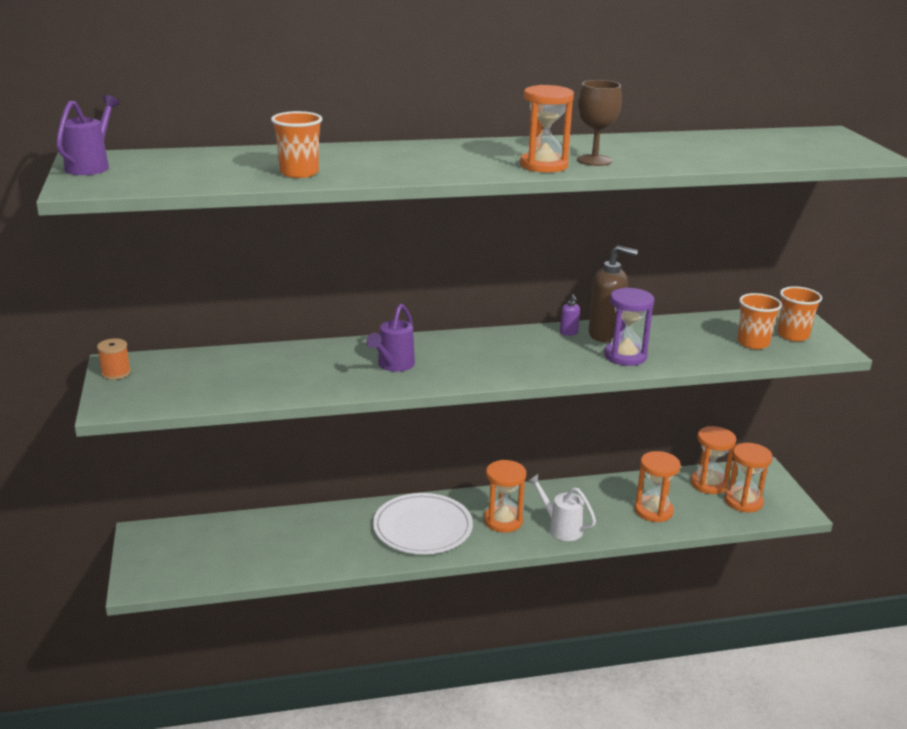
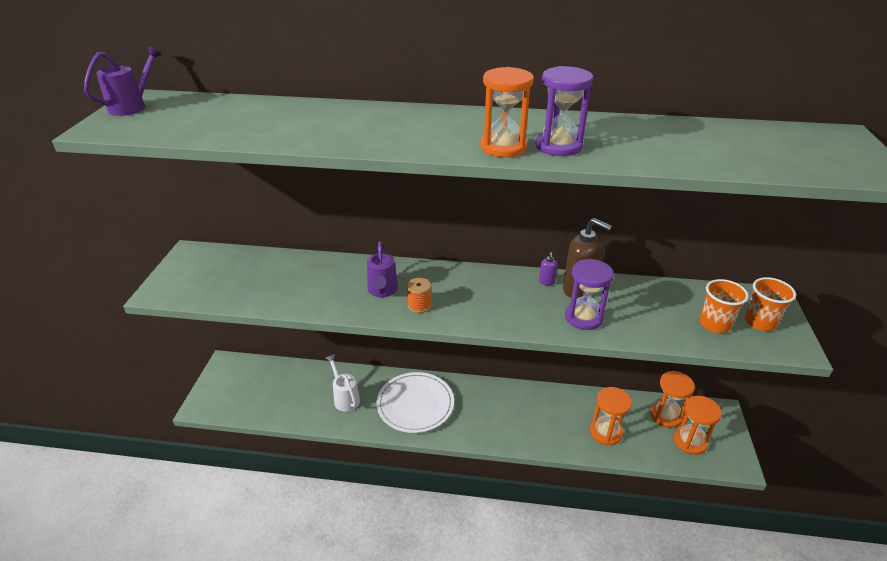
camera: 20 degrees right, 10 degrees up
(116, 373) = (183, 261): orange spool -> orange spool (419, 305)
(299, 173) = (279, 132): orange cup -> none
(393, 365) = (382, 291): purple watering can -> purple watering can turned 45 degrees counterclockwise
(503, 521) = (478, 412): orange hourglass -> none
(561, 528) = (521, 431): white watering can -> white watering can (345, 398)
(594, 160) = (558, 146): brown goblet -> purple hourglass

